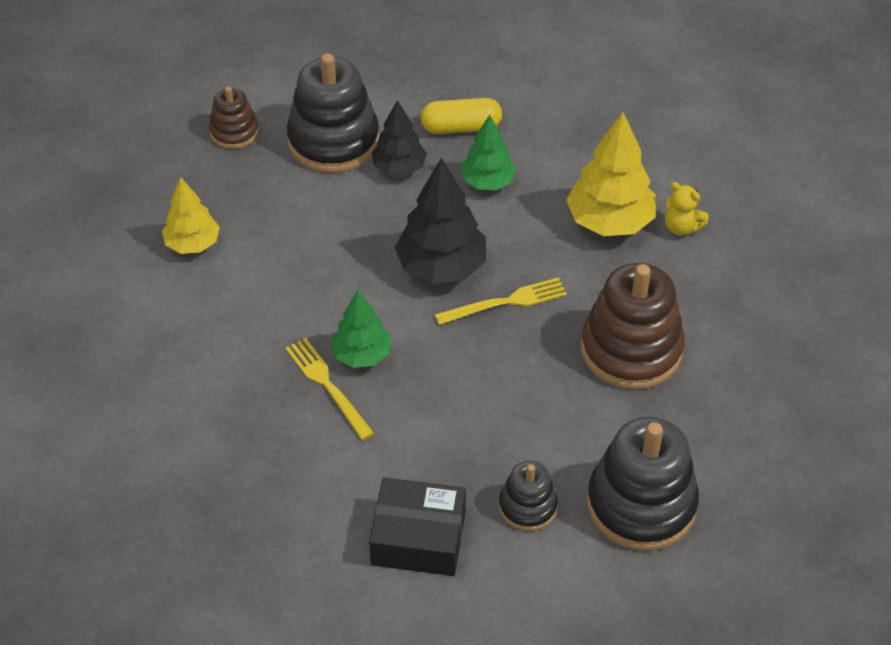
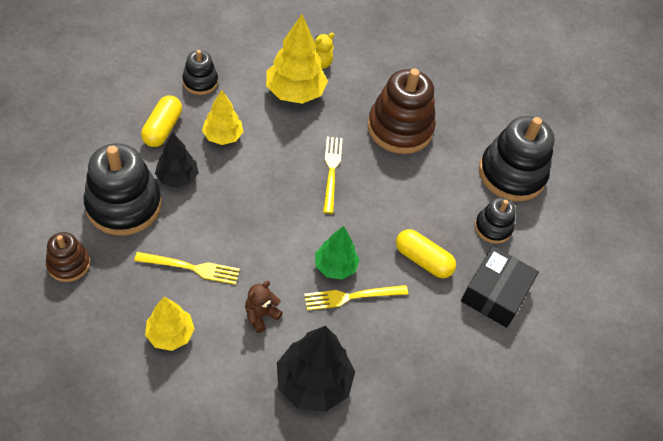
camera: 75 degrees left, 5 degrees up
(256, 310) = (261, 315): none -> brown teddy bear
(284, 228) = (191, 268): none -> yellow fork
(424, 442) = (423, 260): none -> yellow capsule
(441, 267) = (282, 191): black tree -> black tree (313, 382)
(487, 182) = (223, 136): green tree -> yellow tree
(557, 130) = (200, 82): none -> black stacking toy

